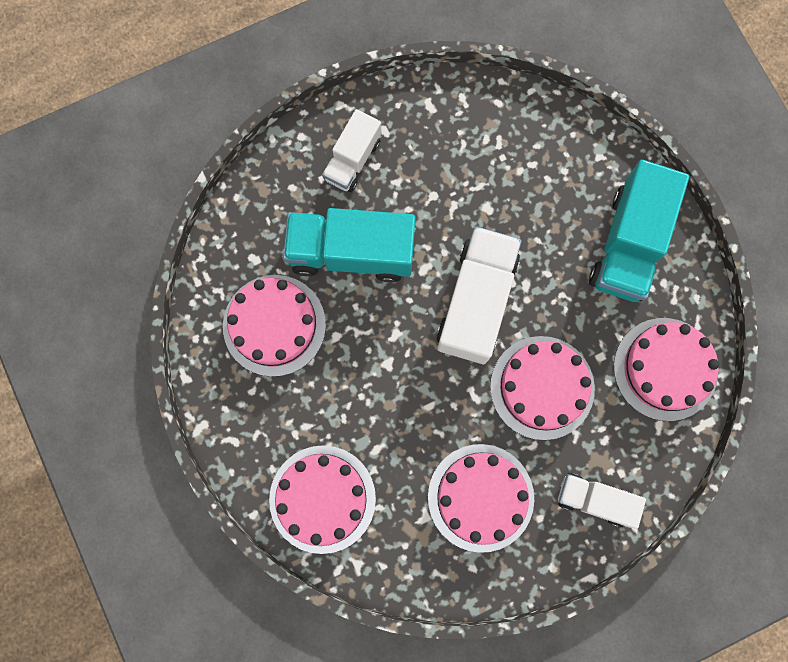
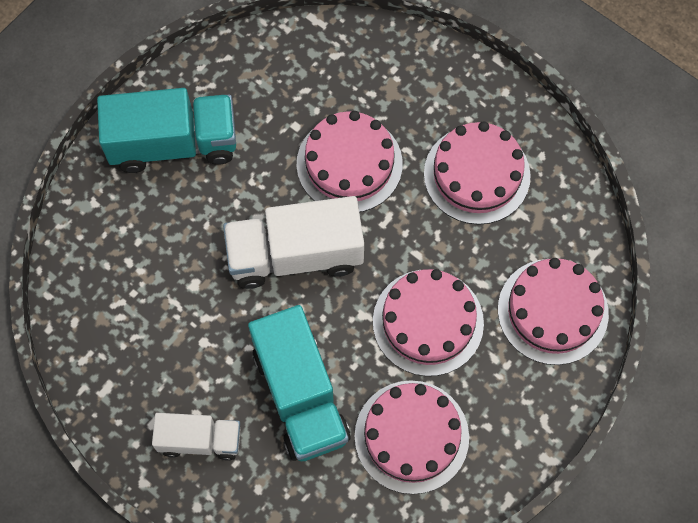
camera: 115 degrees left, 10 degrees down
(594, 500) = (428, 81): white truck -> none
(665, 369) = (280, 69): pink cake -> pink cake (428, 322)

